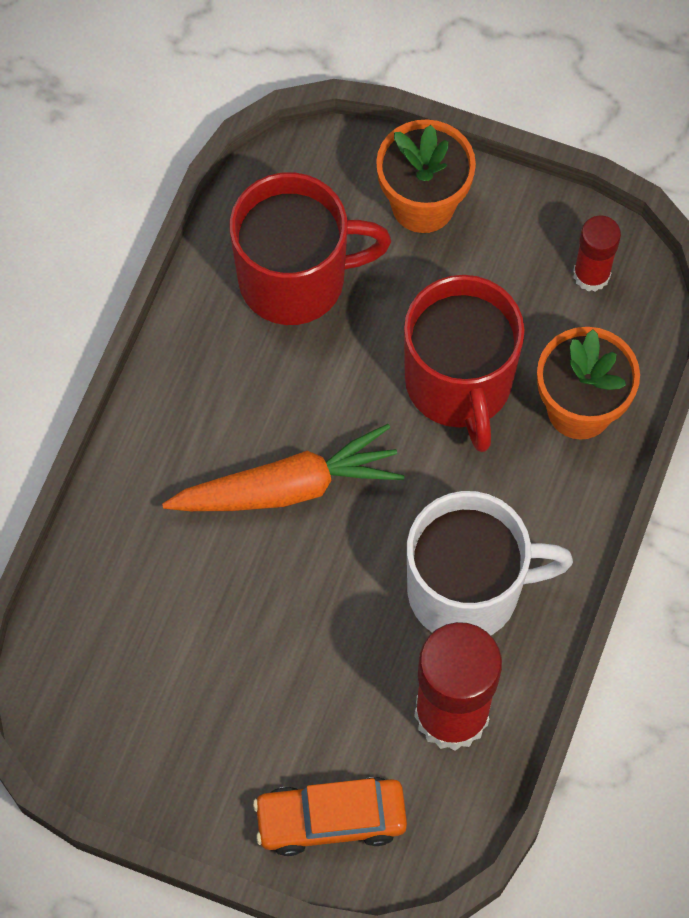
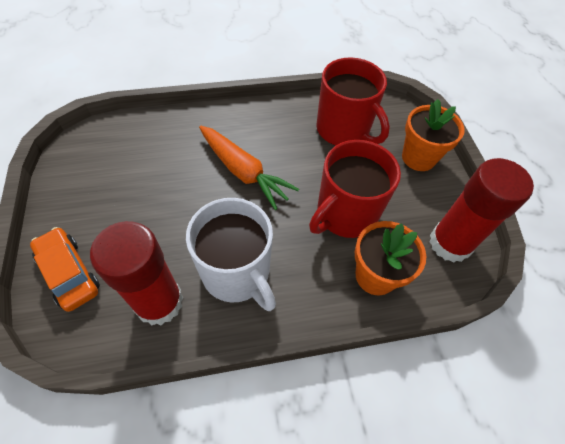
camera: 55 degrees right, 10 degrees down
(591, 274) = (450, 243): red glue stick -> red glue stick, size x1.87

